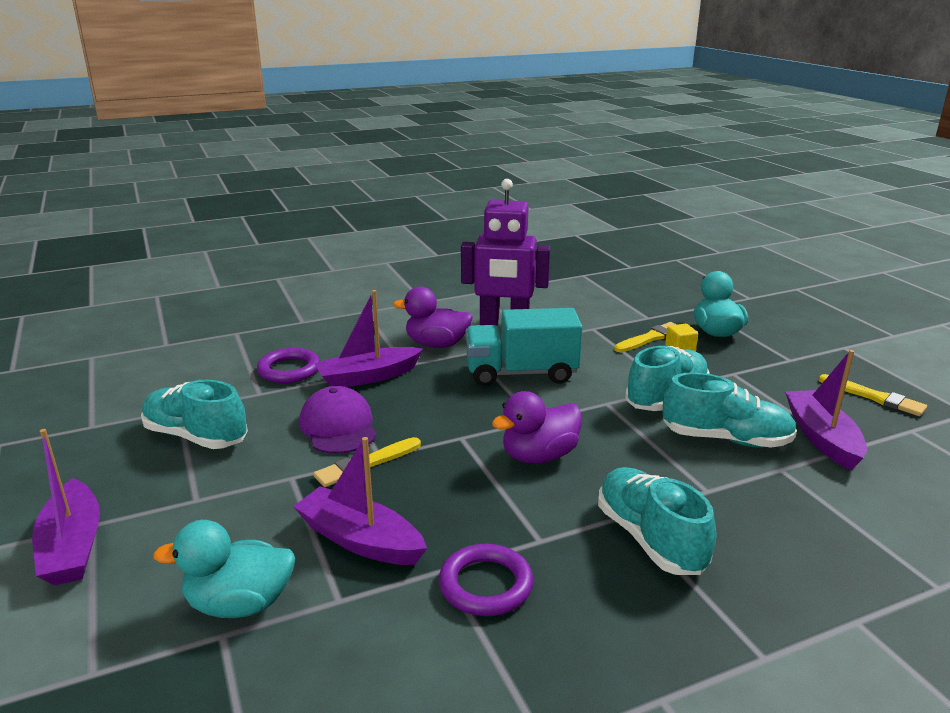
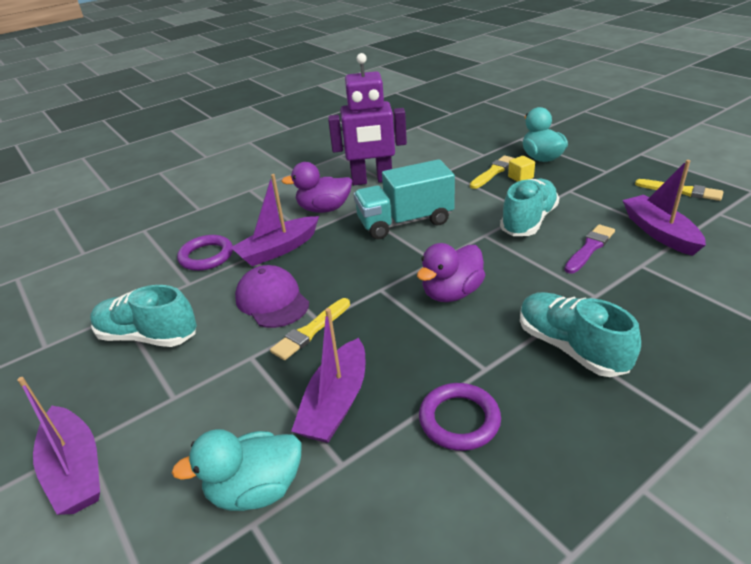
camera: 10 degrees left, 10 degrees up
(360, 540) = (336, 403): purple boat -> purple boat turned 90 degrees counterclockwise
(726, 439) = (589, 248): turquoise shoe -> purple brush

